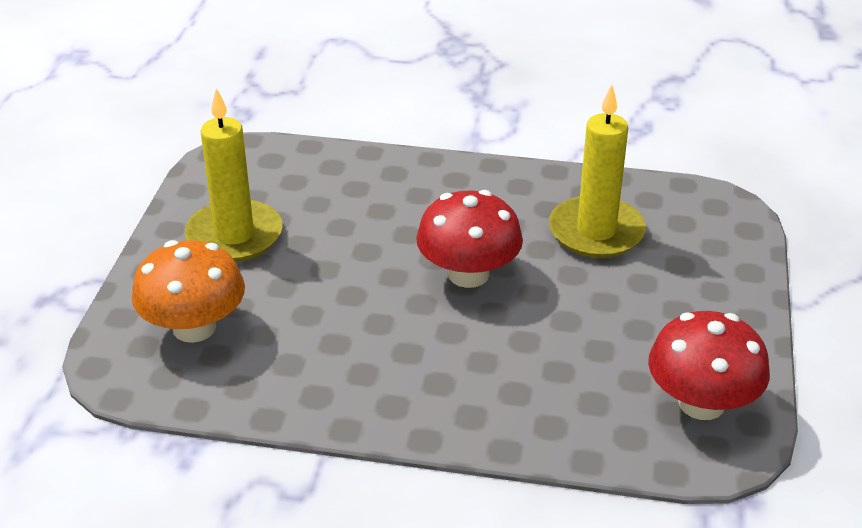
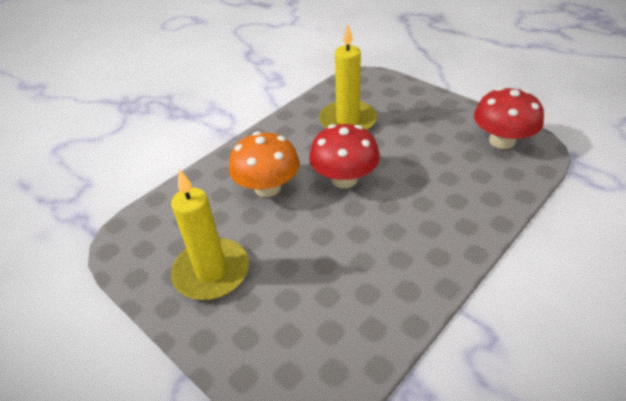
camera: 55 degrees left, 5 degrees up
(194, 327) = (292, 333): orange mushroom -> orange mushroom (267, 187)

